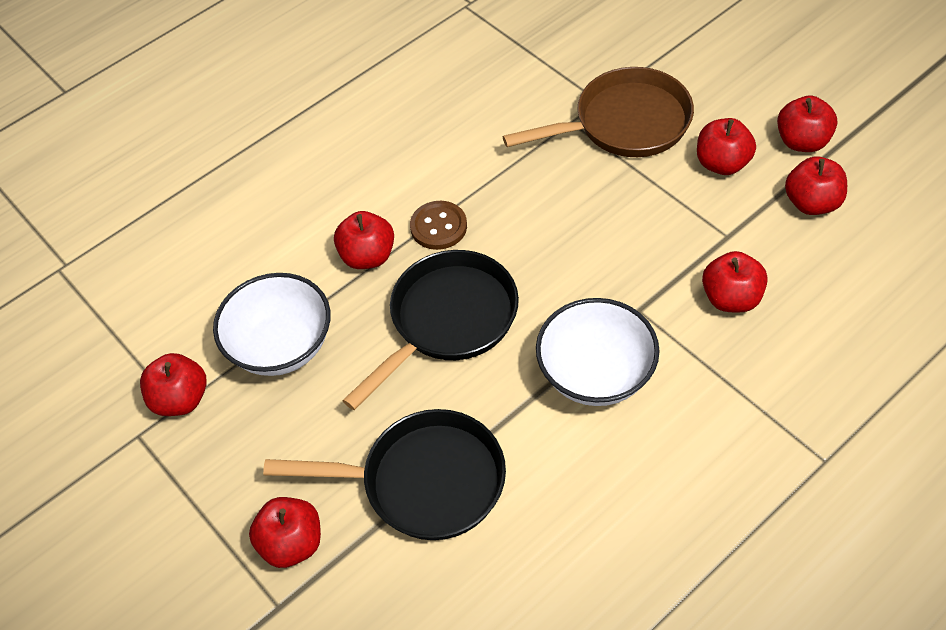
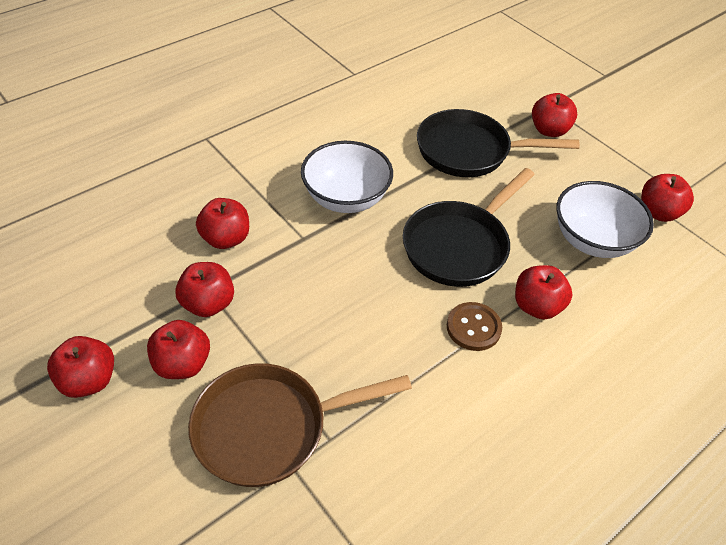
camera: 175 degrees right, 5 degrees down
(812, 203) = (116, 312): red apple -> red apple (208, 304)

